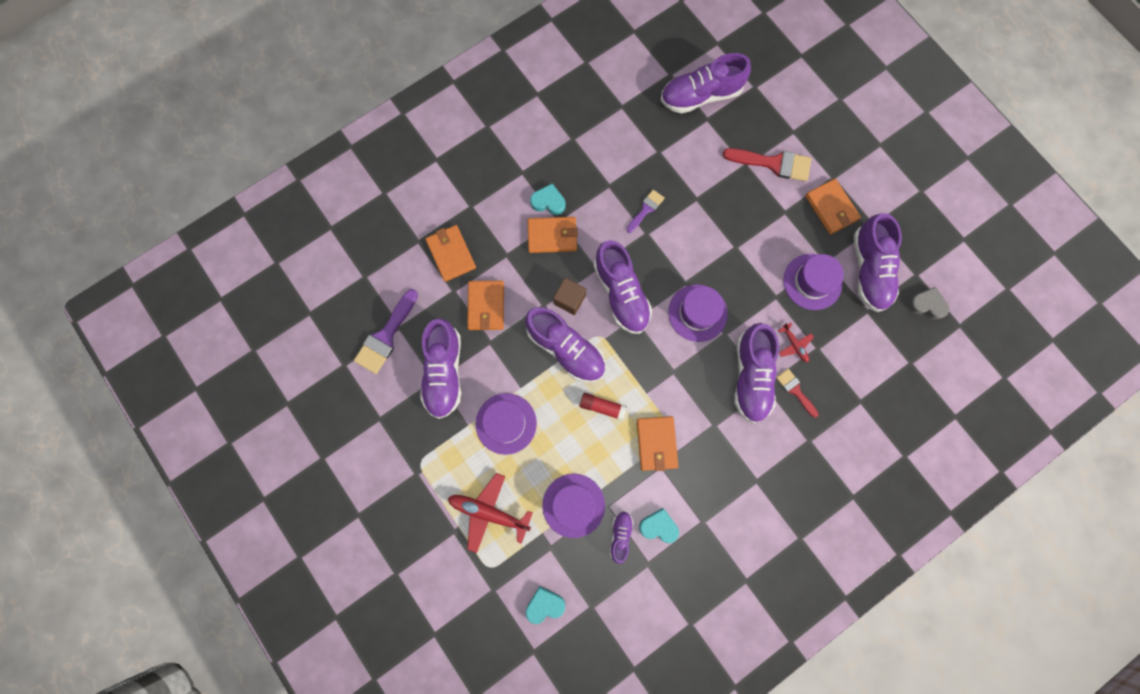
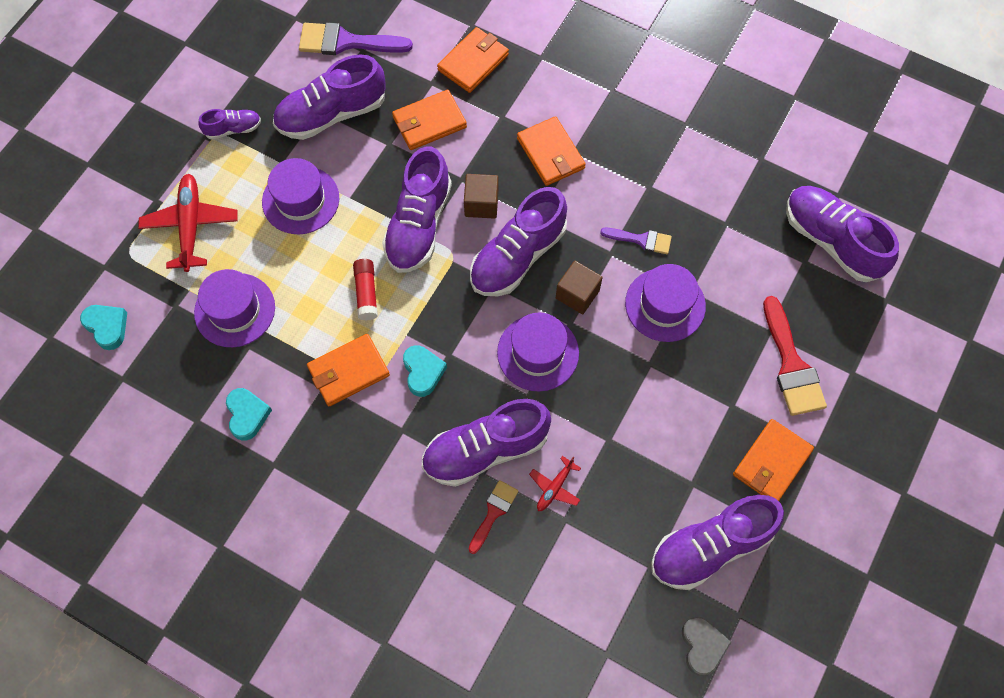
camera: 65 degrees right, 10 degrees down
(548, 202) = (591, 132): turquoise heart -> turquoise heart (423, 372)
(620, 535) = (219, 376): purple shoe -> purple shoe (233, 129)
(667, 268) = (577, 294): none -> brown cube
(812, 282) = (653, 478): purple hat -> purple hat (665, 305)

